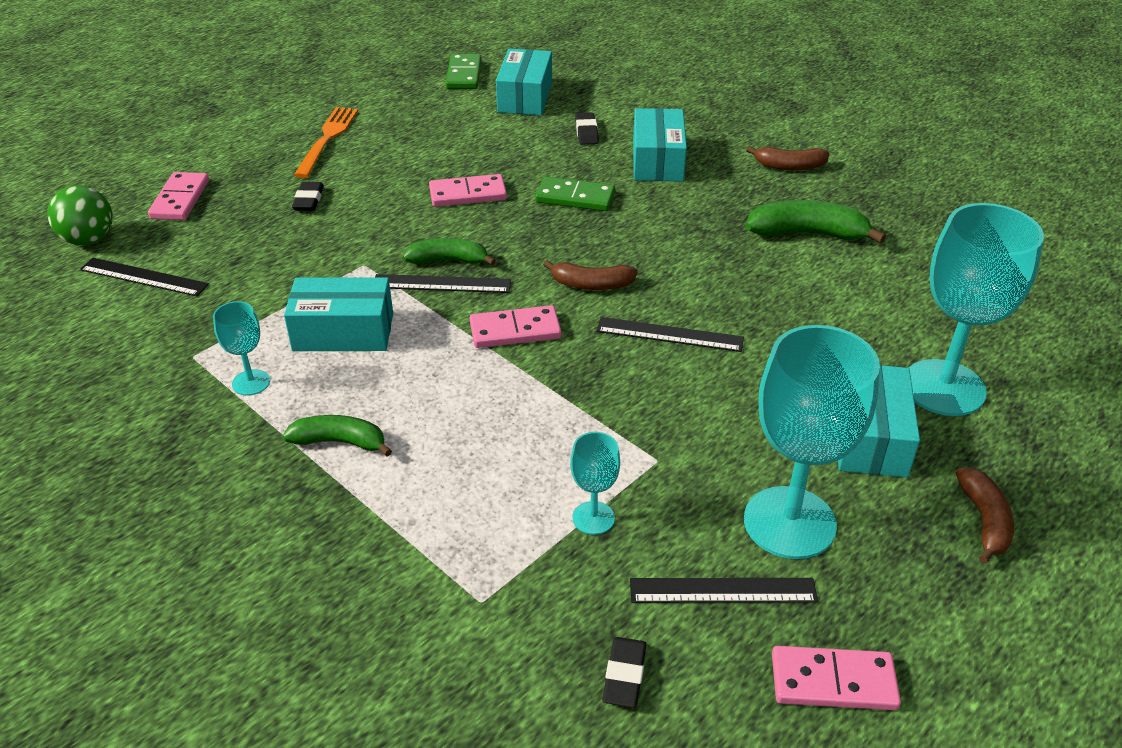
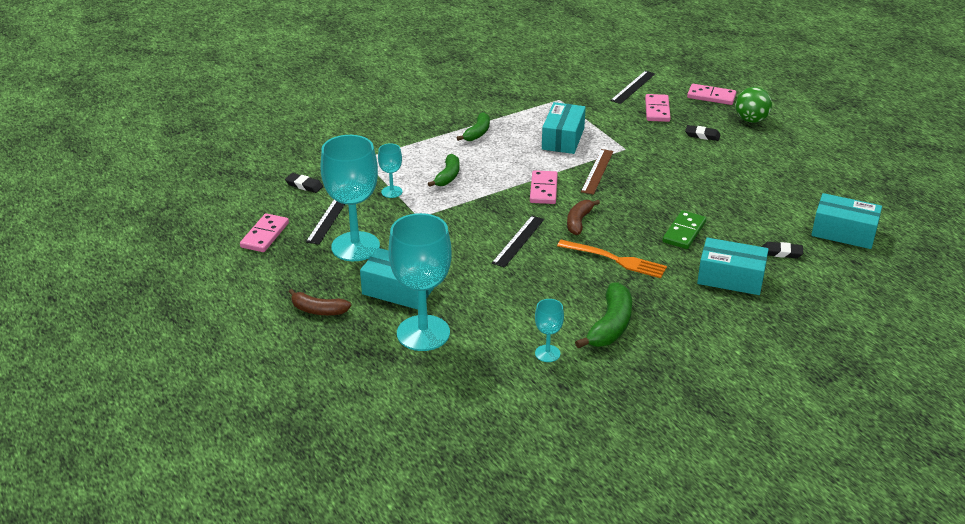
camera: 105 degrees right, 5 degrees down
(89, 240) = (674, 72): green ball -> green ball (751, 120)
(251, 382) = (532, 113): turquoise goblet -> turquoise goblet (547, 353)
(327, 138) = (782, 145): orange fork -> orange fork (616, 260)
(441, 284) = (597, 171): black ruler -> brown ruler
(448, 260) = (621, 176): green banana -> green banana (448, 176)
(464, 75) = (885, 209): green domino -> none
(468, 194) = (698, 191): pink domino -> pink domino (657, 110)
(789, 166) = (711, 343): brown banana -> none

